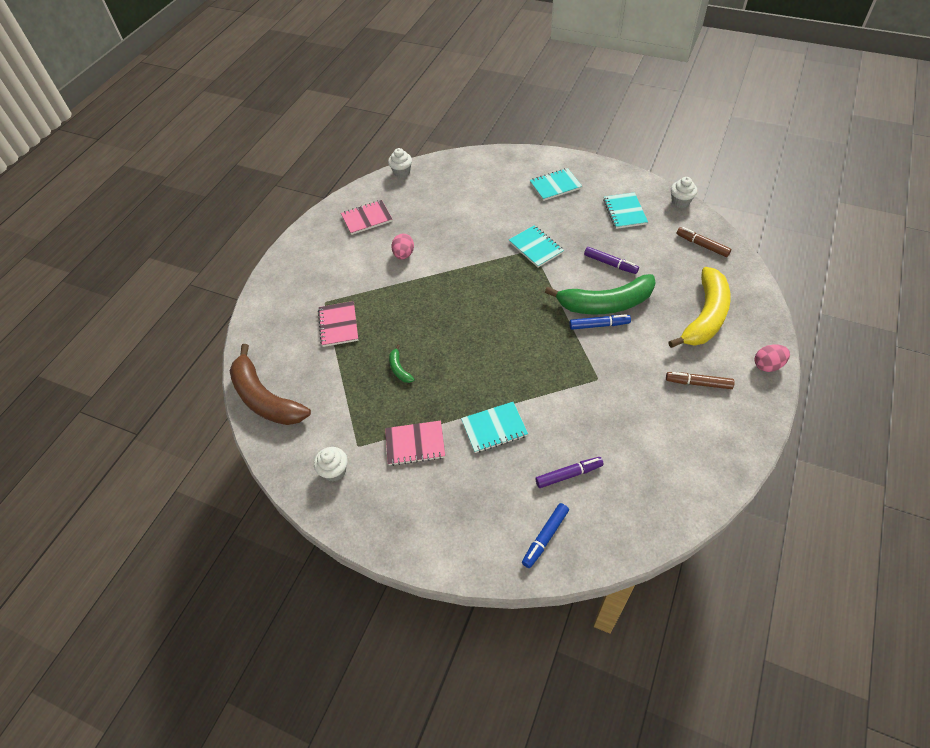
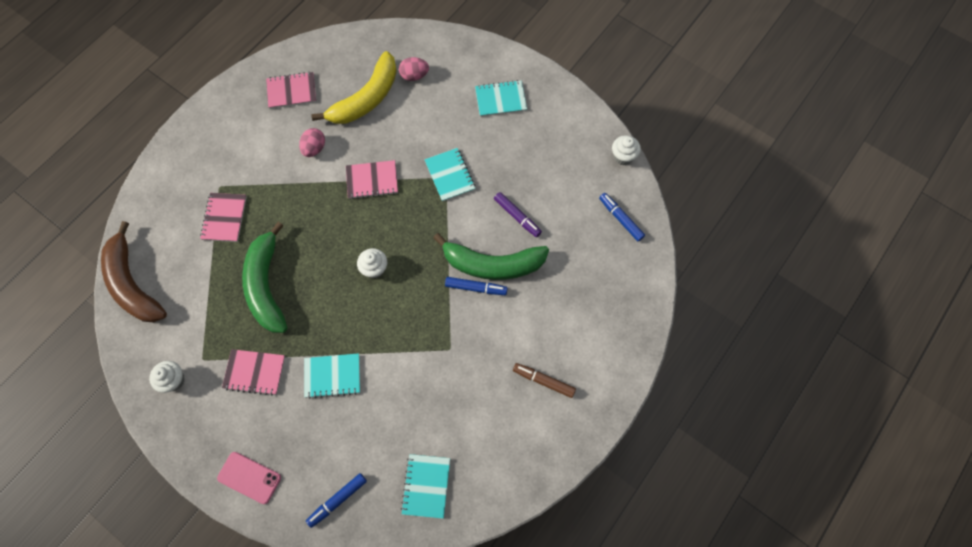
camera: 10 degrees right, 15 degrees up
(399, 369) = (266, 285): green banana -> green banana, size x2.40
(401, 172) = (347, 38): white cupcake -> white cupcake (374, 269)
(445, 540) = (249, 477): none -> pink phone
(467, 266) = (372, 180): none -> pink notebook
(568, 474) = (382, 444): purple marker -> none
(624, 212) = (559, 154): turquoise notebook -> turquoise notebook (426, 486)
(702, 245) = (620, 219): brown marker -> blue marker
(705, 316) = (584, 306): yellow banana -> yellow banana (366, 99)
(767, 365) = (619, 380): pink egg -> pink egg (414, 76)

